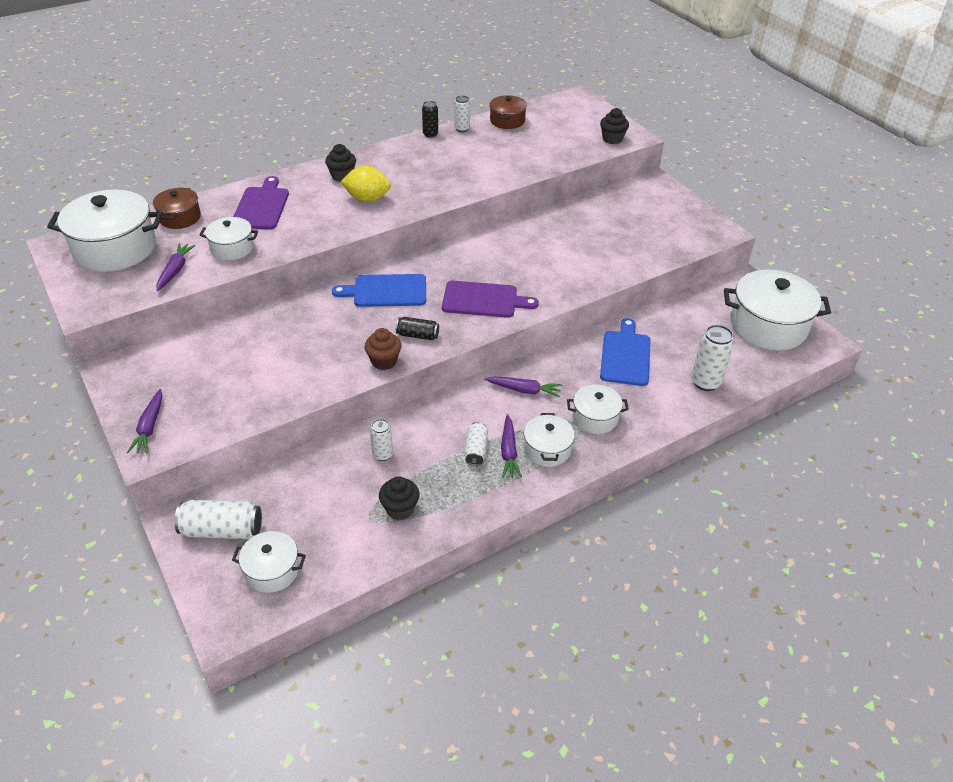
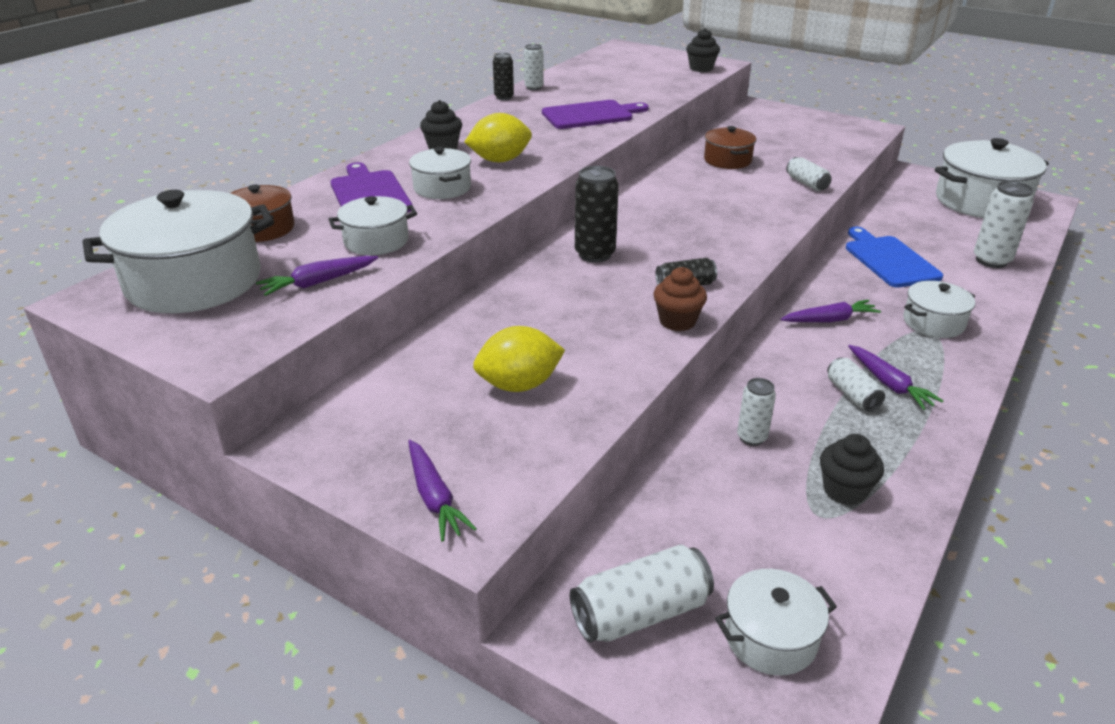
camera: 25 degrees left, 10 degrees down
(175, 271) = (318, 282): purple carrot -> purple carrot turned 105 degrees counterclockwise
(251, 374) = (519, 385): none -> yellow lemon
(386, 291) = (595, 254): blue cutting board -> black can
(483, 300) = (717, 234): purple cutting board -> purple cutting board (591, 115)
(507, 121) = (575, 74): brown pot -> brown pot (727, 160)
(547, 449) = (925, 368): white pot -> white pot (442, 188)
(601, 273) = (807, 183): none -> white can

